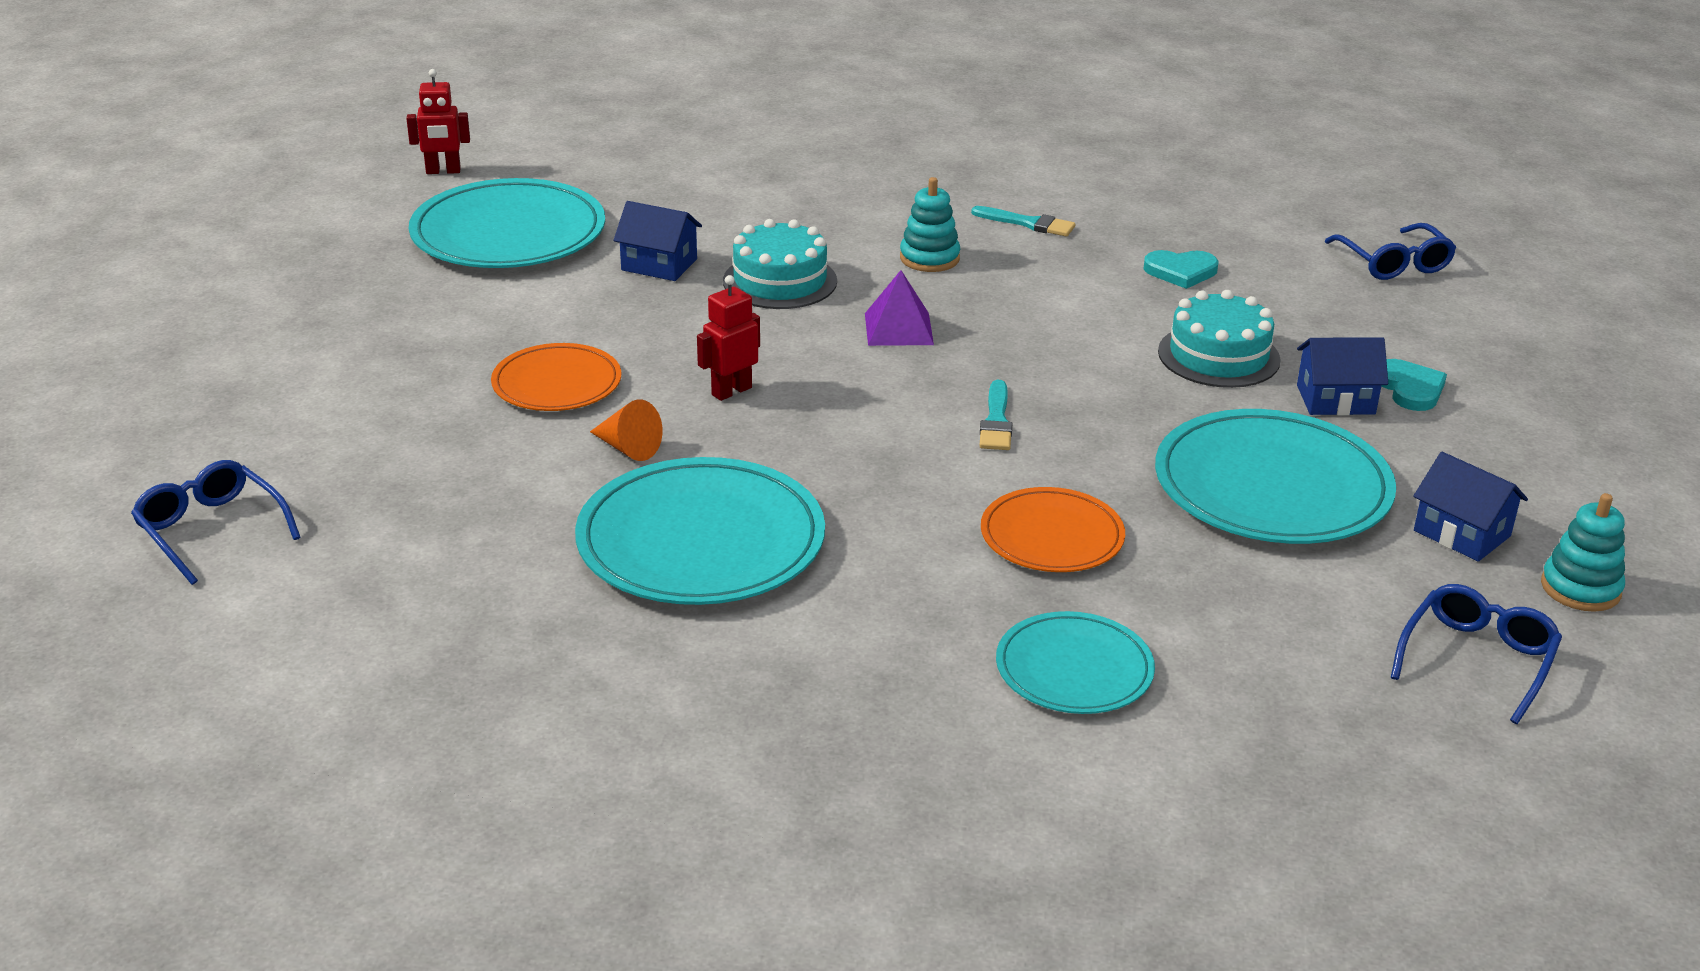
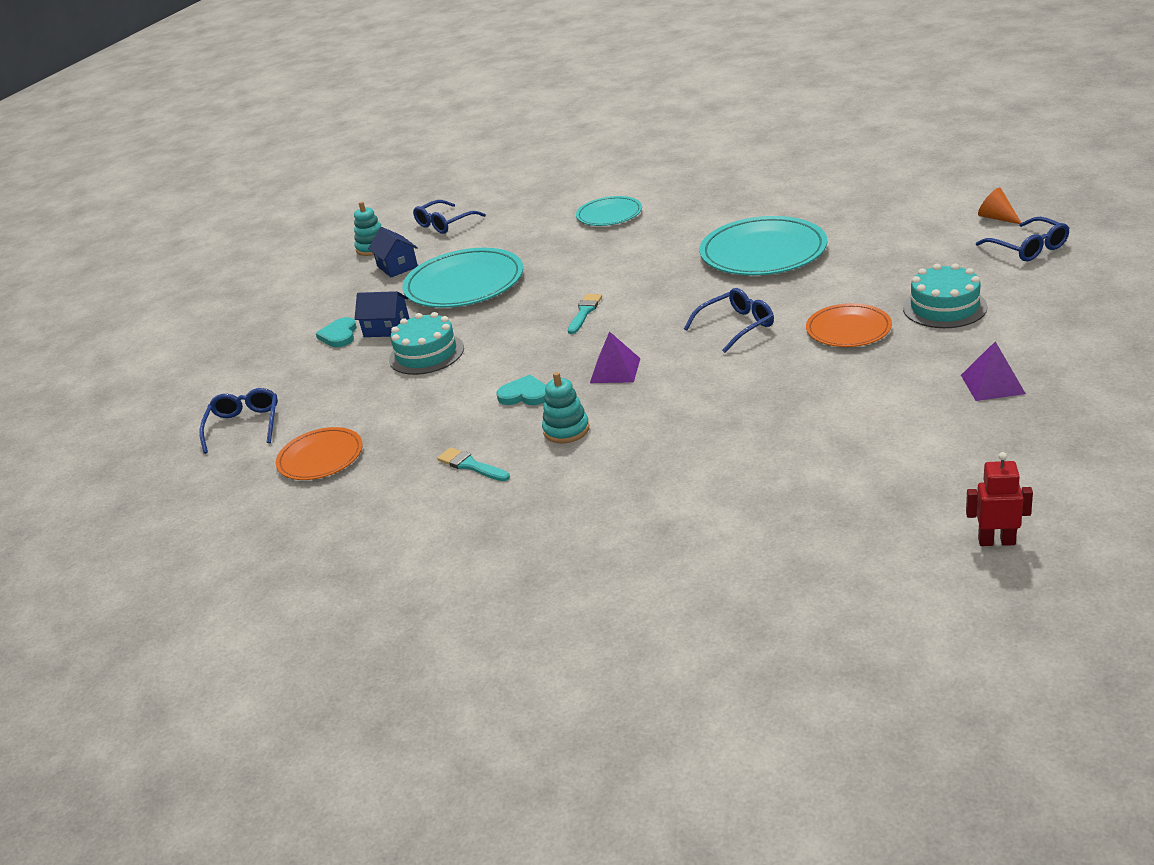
camera: 160 degrees left, 0 degrees up
(381, 307) = (992, 384): none -> purple pyramid
(508, 233) = (909, 458): turquoise plate -> none
(628, 448) = (801, 293): orange cone -> orange cone (997, 218)
(659, 264) = (778, 424): blue house -> none
(731, 391) = (736, 326): red robot -> blue glasses
(780, 281) = (686, 409): turquoise cake -> turquoise cake (944, 307)
(1052, 536) = (588, 259): orange plate -> orange plate (320, 457)
(1181, 271) = (394, 418): turquoise heart -> turquoise heart (525, 394)

